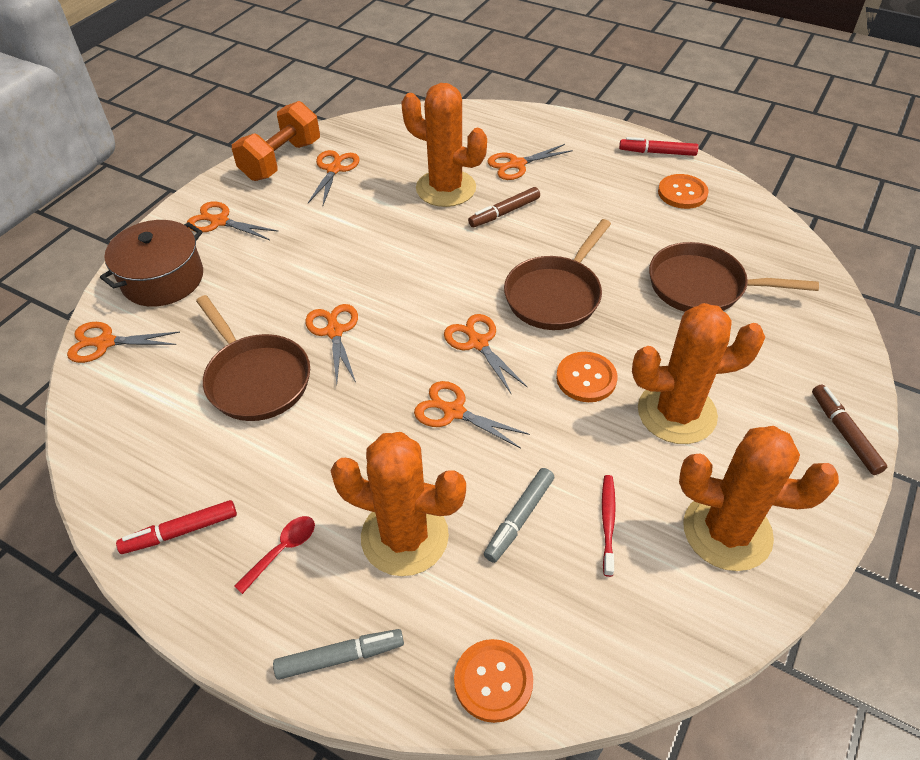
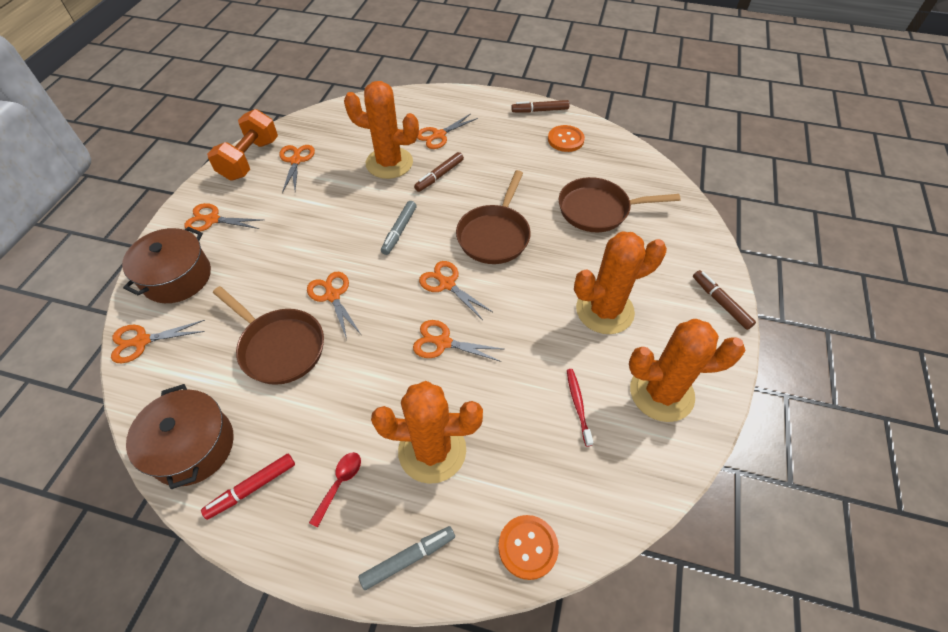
camera: 15 degrees left, 5 degrees up
(127, 470) = (192, 446): none -> brown pot
(519, 518) = (514, 416): grey marker -> grey marker (399, 231)
(586, 378) = (534, 297): orange button -> none
(657, 152) = (540, 110): red marker -> brown marker

